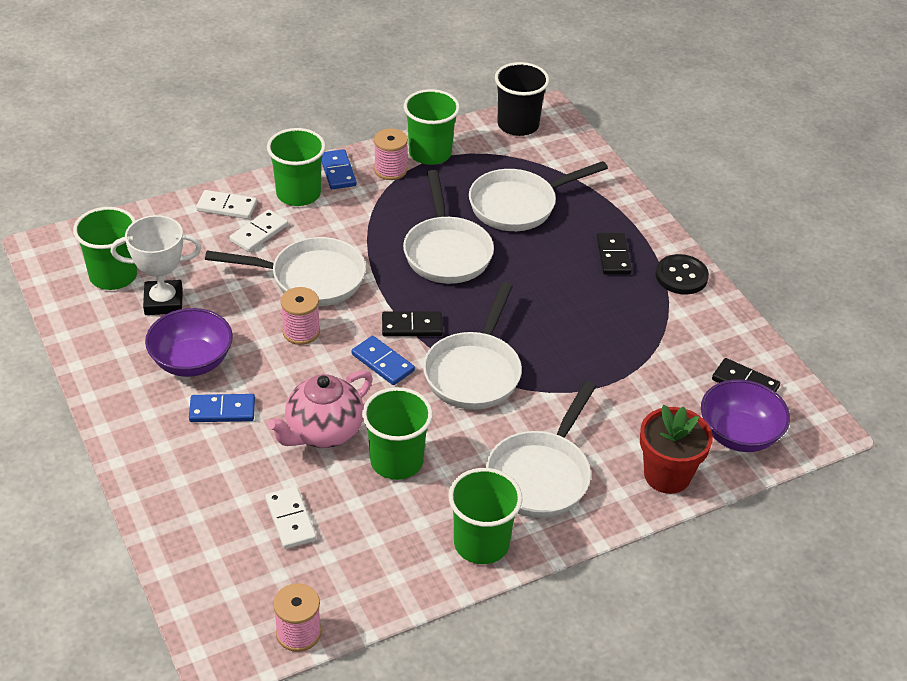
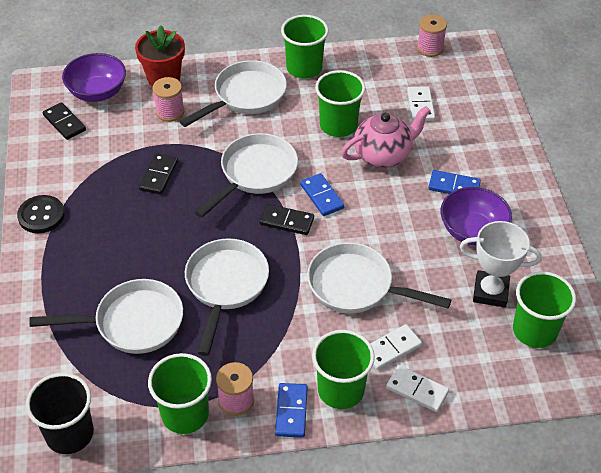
camera: 160 degrees left, 5 degrees up
(301, 332) = (378, 237): pink spool -> pink spool (170, 112)
(613, 256) = (83, 248): black domino -> black domino (159, 175)

